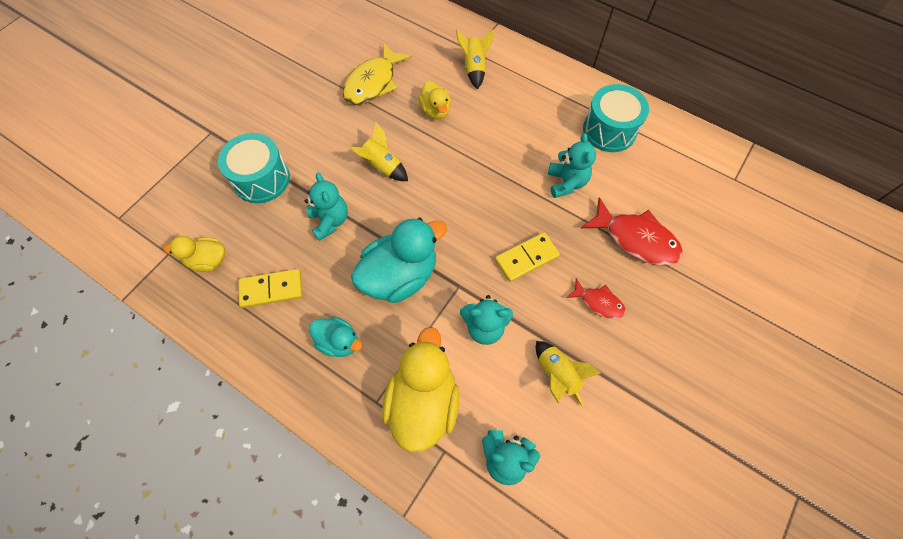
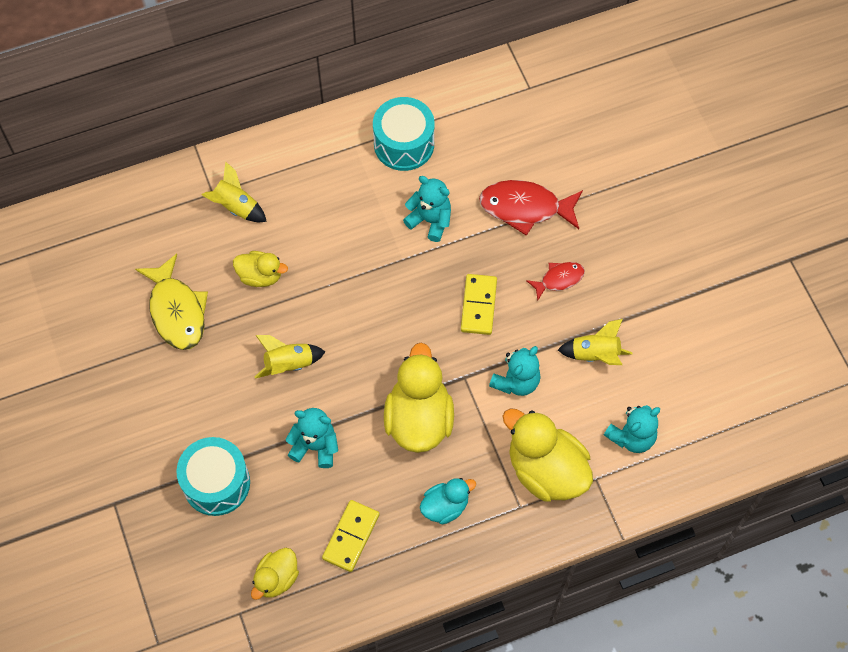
camera: 55 degrees left, 0 degrees up
(400, 276) = (419, 419): turquoise duck -> yellow duck
(636, 239) = (525, 208): red fish -> red fish turned 150 degrees counterclockwise

